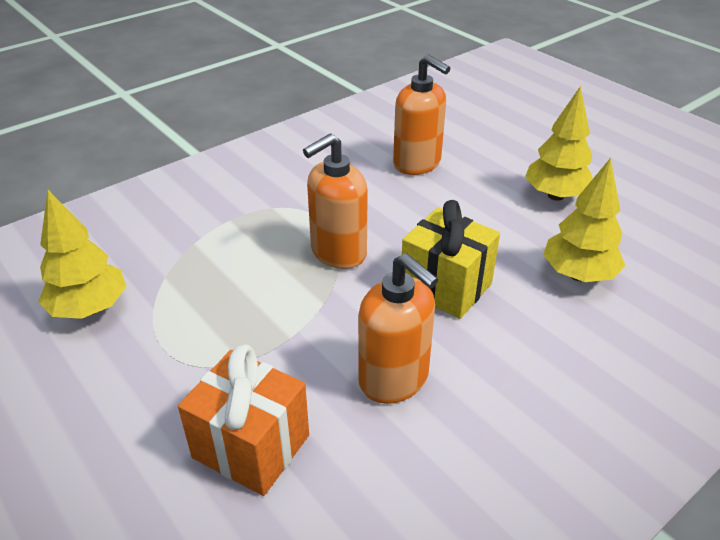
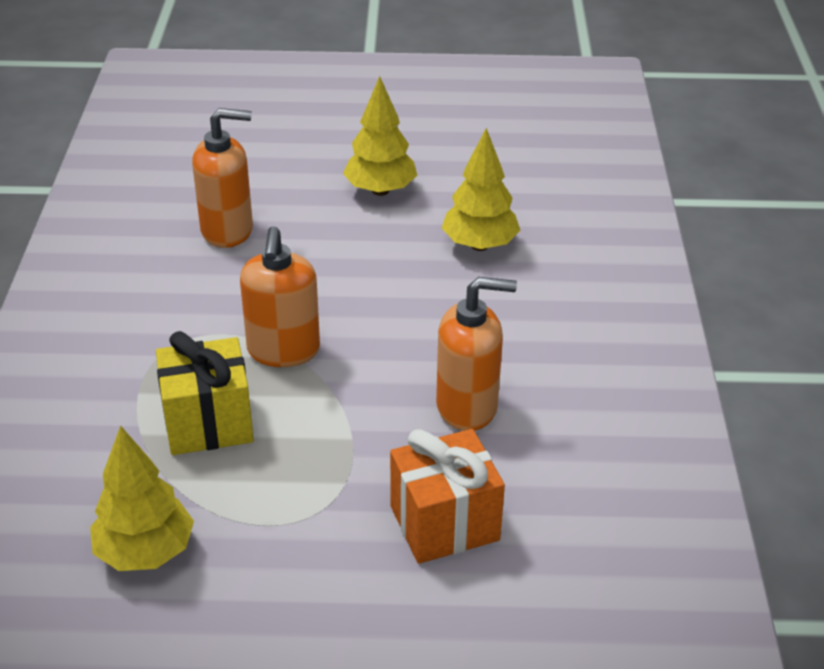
camera: 50 degrees left, 0 degrees up
(446, 287) = (406, 318): yellow gift -> yellow gift (208, 423)

